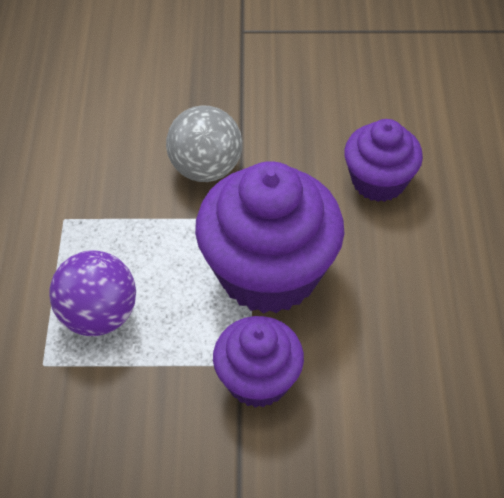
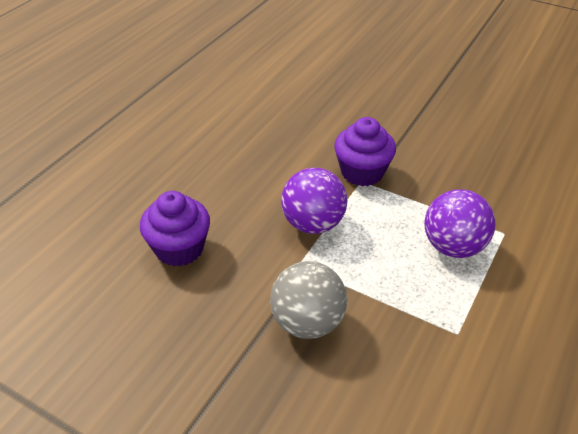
camera: 150 degrees left, 10 degrees down
(268, 272) = (313, 224): purple cupcake -> purple ball

